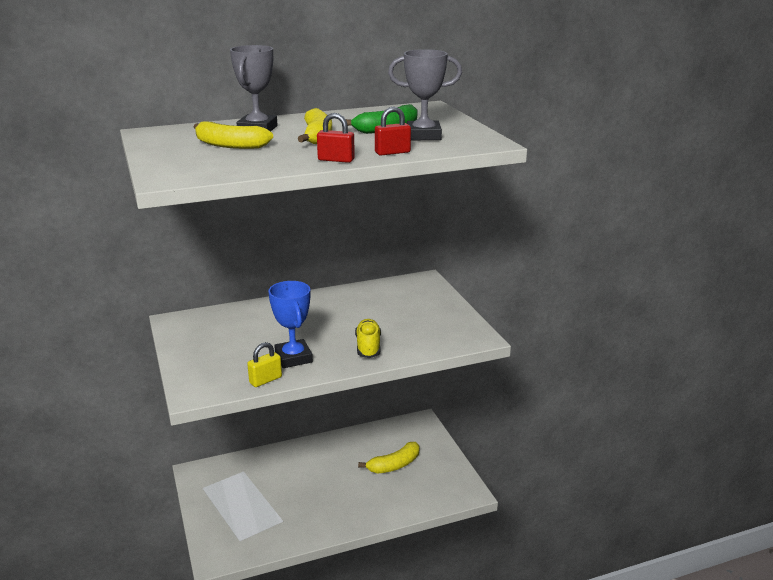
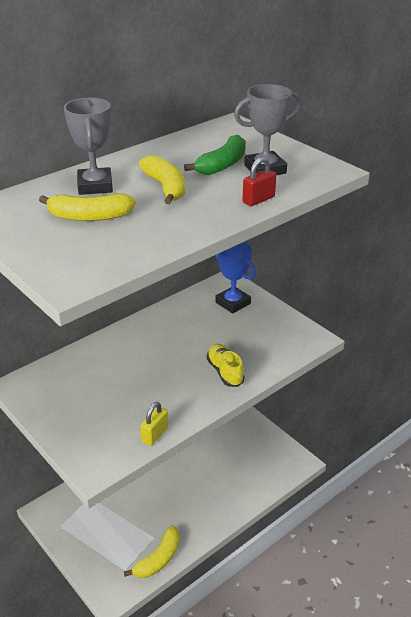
camera: 20 degrees left, 10 degrees up
(293, 358) = (164, 401): blue trophy -> blue trophy (233, 303)
(336, 160) = (215, 220): red padlock -> none
(394, 465) = (223, 452): yellow banana -> yellow banana (158, 559)

